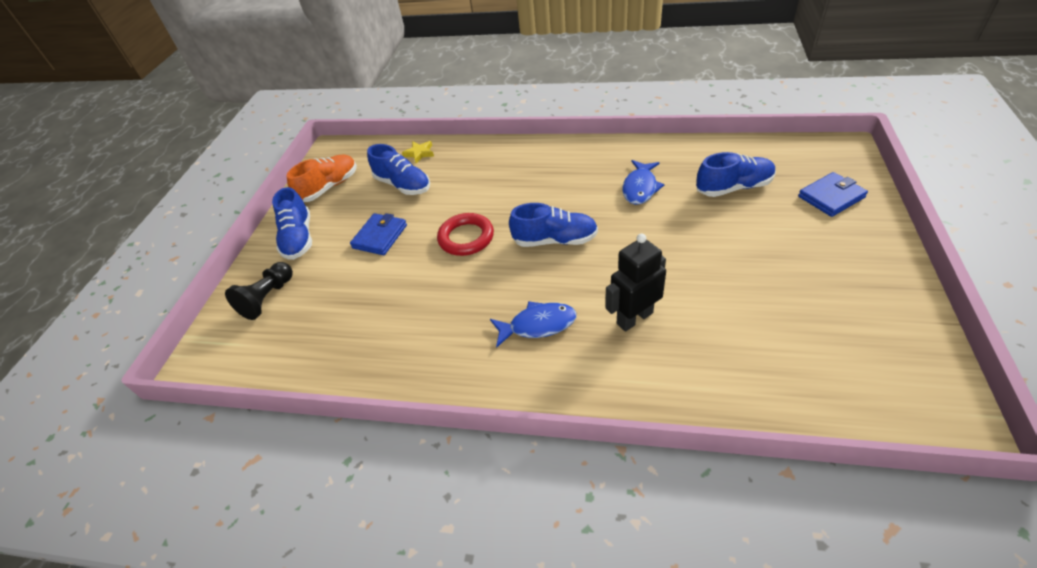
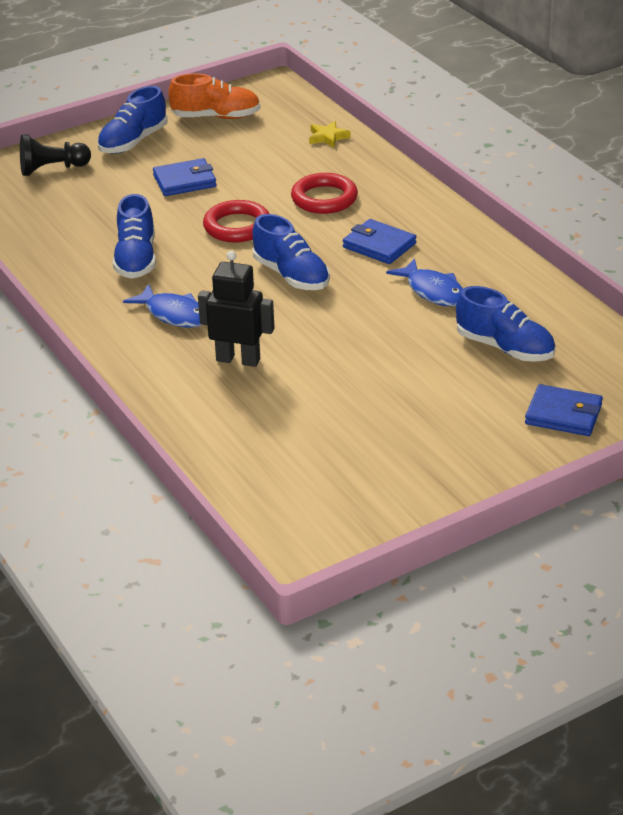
camera: 45 degrees right, 10 degrees down
(403, 185) = (268, 154): blue shoe -> blue shoe (136, 259)
(483, 185) = (324, 198): none -> red ring
(564, 186) = (379, 245): none -> blue wallet
(640, 188) = (433, 291): blue fish -> blue fish turned 105 degrees counterclockwise

